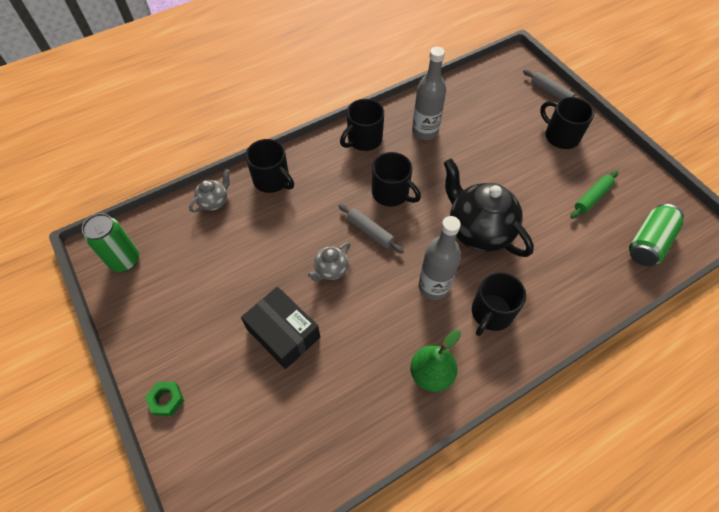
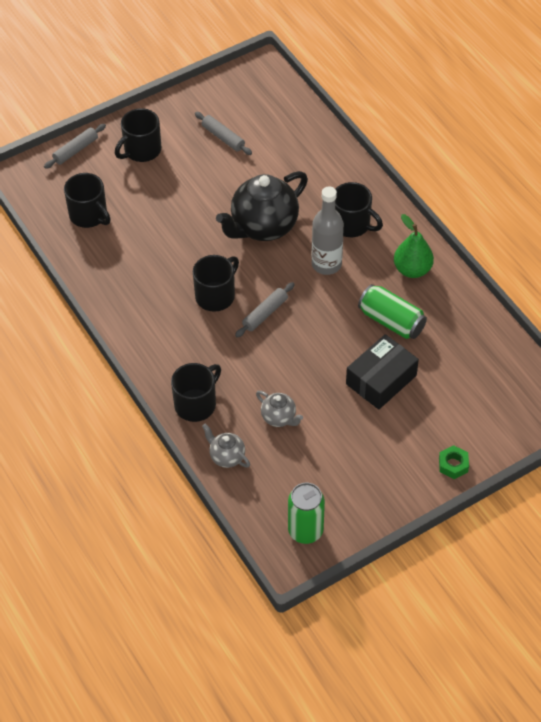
camera: 90 degrees left, 5 degrees down
(331, 270) = (311, 345): grey teapot -> grey teapot (279, 418)
(363, 139) = (139, 320): black mug -> black mug (89, 215)
(425, 131) = (129, 264): grey bottle -> none
(592, 198) = (223, 137): green rolling pin -> grey rolling pin
(648, 243) = (274, 106): green can -> green can (391, 321)

